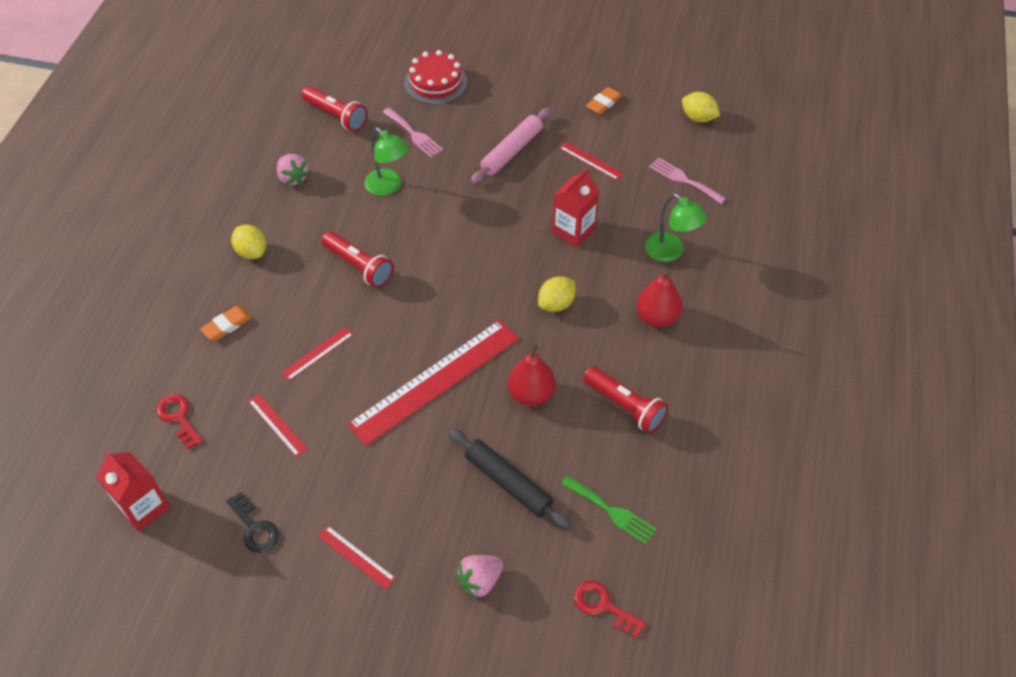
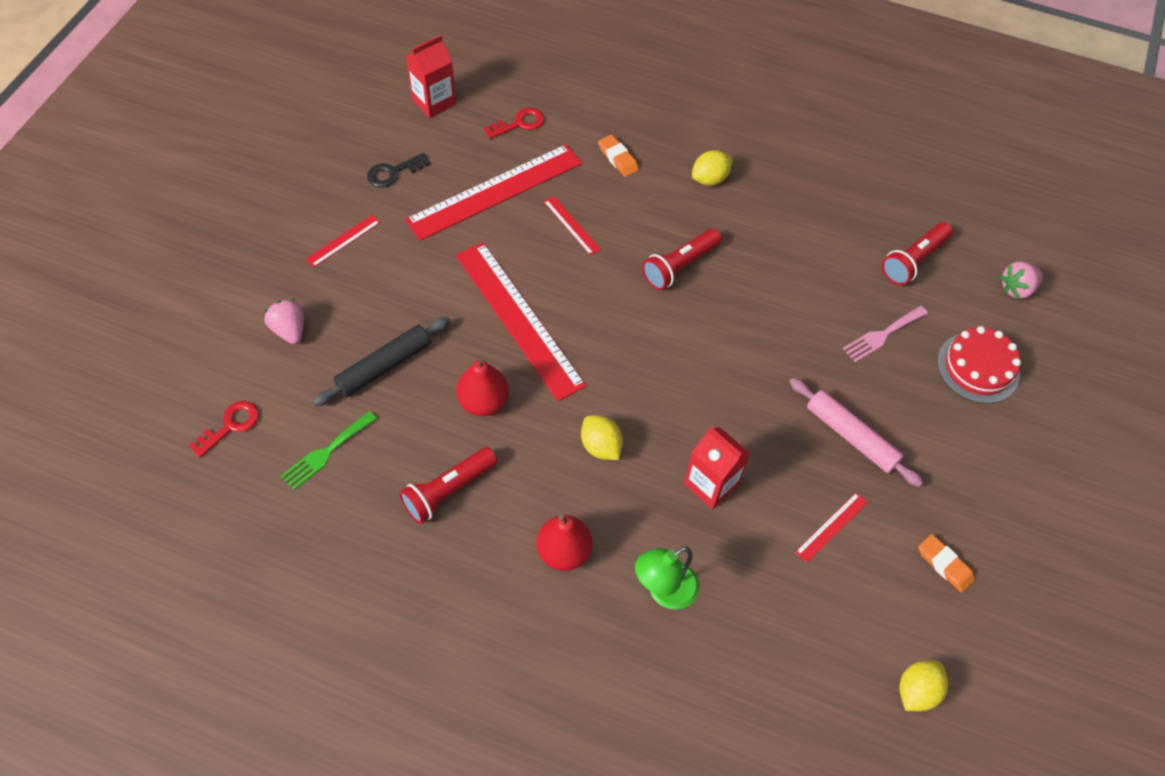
camera: 95 degrees right, 5 degrees up
(277, 425) = (495, 192): red ruler -> red ruler, size x2.34
(293, 178) = (813, 217): pink strawberry -> pink strawberry (1016, 289)
(388, 187) = (795, 302): green lamp -> none
(684, 180) = (791, 640): pink fork -> none

